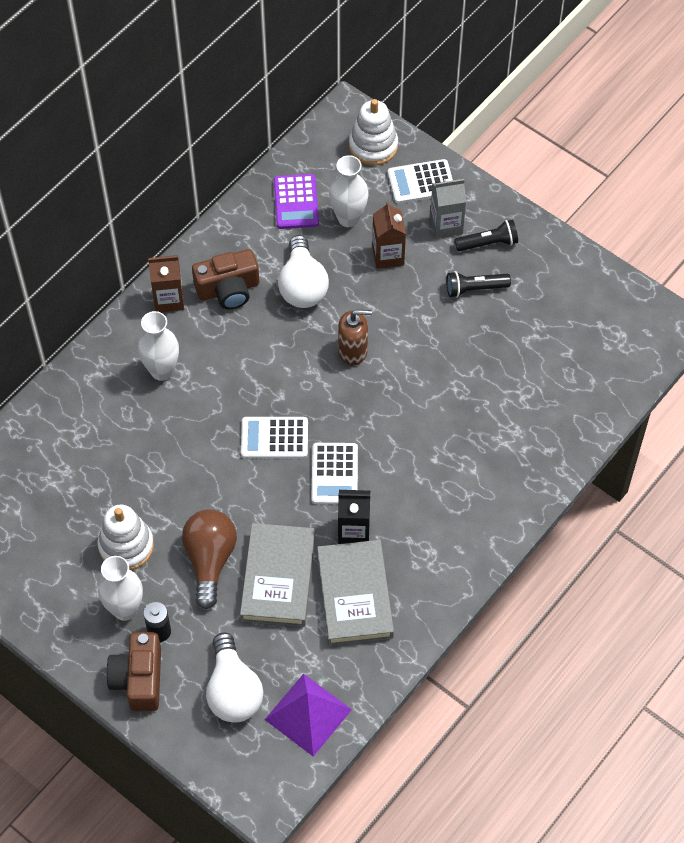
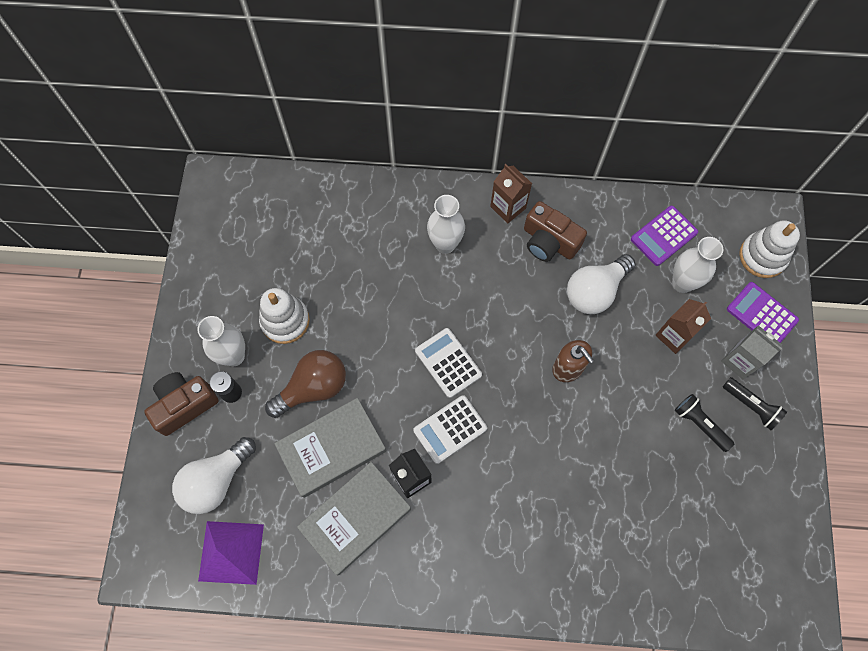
camera: 55 degrees right, 10 degrees up
(421, 182) = (762, 314): white calculator -> purple calculator

